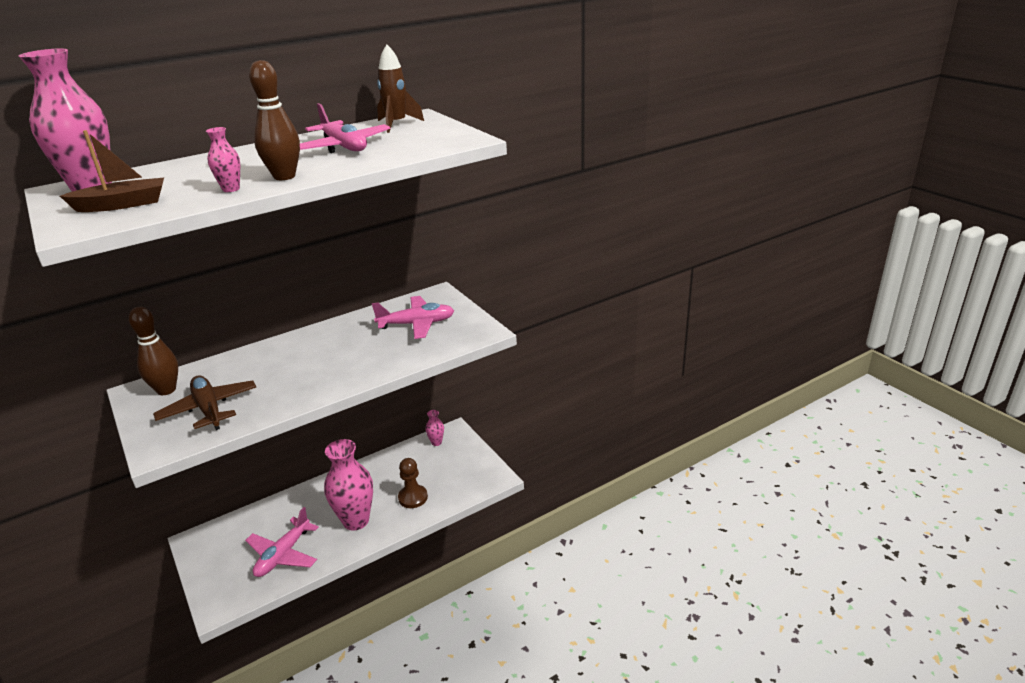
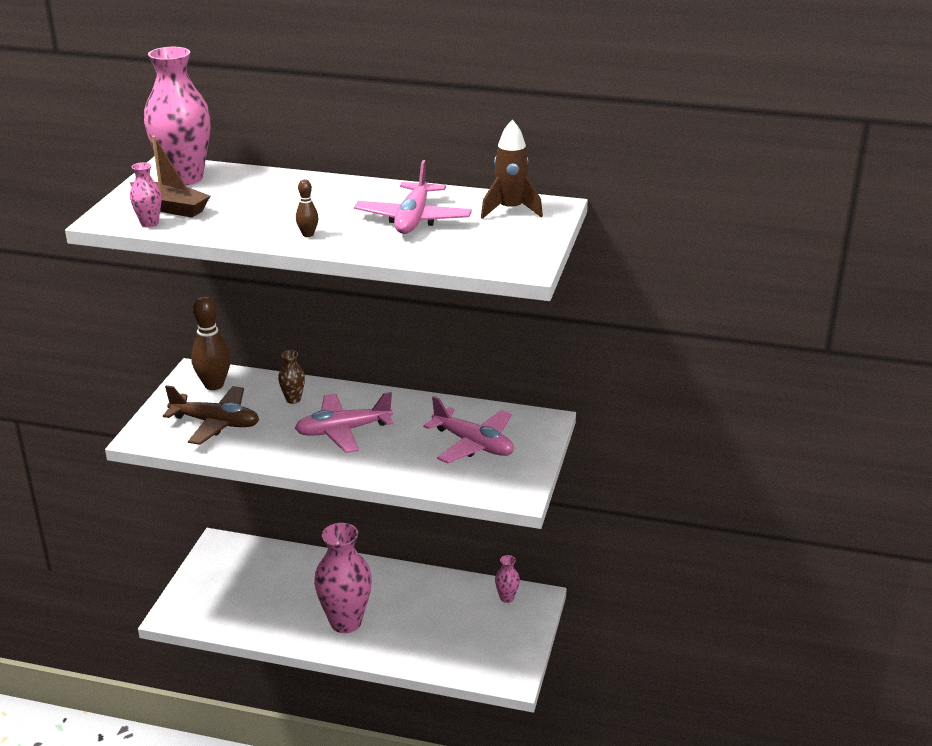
camera: 45 degrees right, 0 degrees up
(209, 409) = (215, 423): brown plane -> brown plane turned 90 degrees clockwise
(231, 189) = (253, 229): pink vase -> pink vase (149, 223)
(249, 365) = (293, 399): none -> brown vase
(283, 554) = (260, 608): pink plane -> pink plane (343, 431)
(284, 176) = (308, 234): brown bowling pin -> brown bowling pin, size x0.49
(413, 497) = (416, 638): brown pawn -> none

